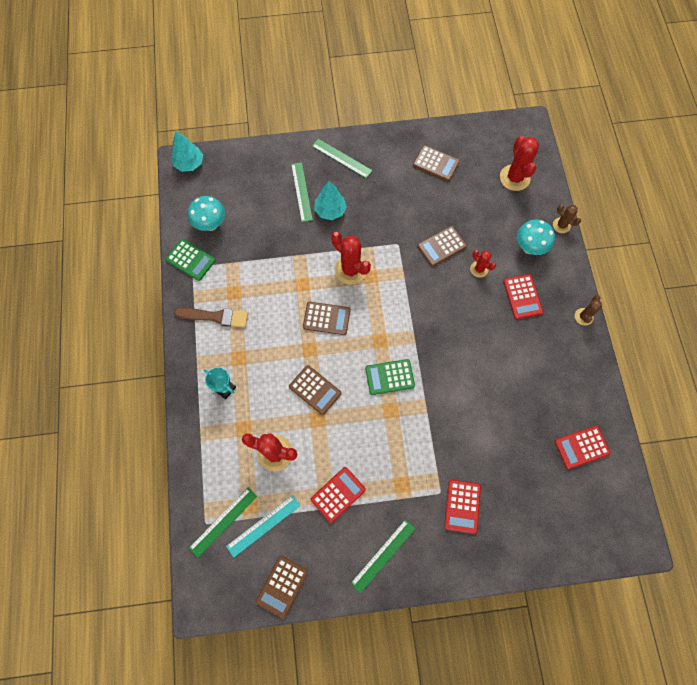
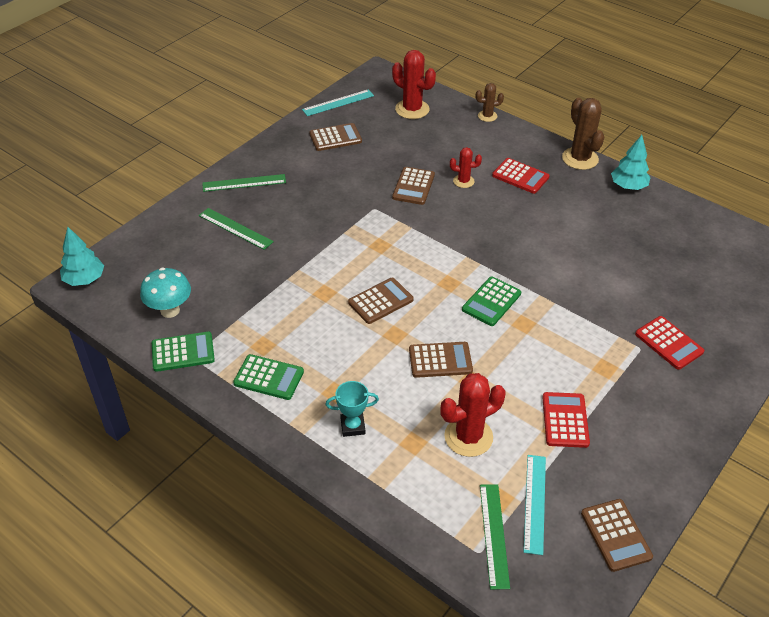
camera: 45 degrees left, 25 degrees down
(215, 317) = (268, 378): brown brush -> green calculator
(330, 210) = (281, 224): turquoise tree -> turquoise tree (628, 186)
(350, 270) = (356, 253): red cactus -> none
(383, 555) = (661, 431): green ruler -> none
(470, 133) = (338, 102): none -> turquoise ruler
(529, 247) = (483, 144): turquoise mushroom -> none
(581, 447) = (691, 237): red calculator -> none
(583, 316) = (580, 159): brown cactus -> brown cactus, size x1.76

